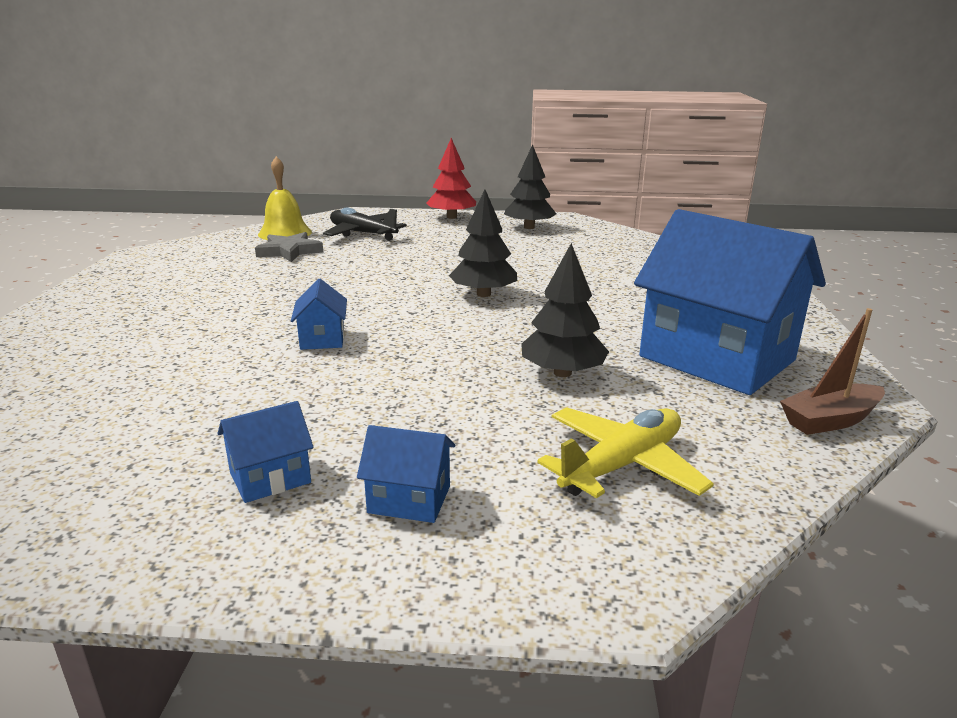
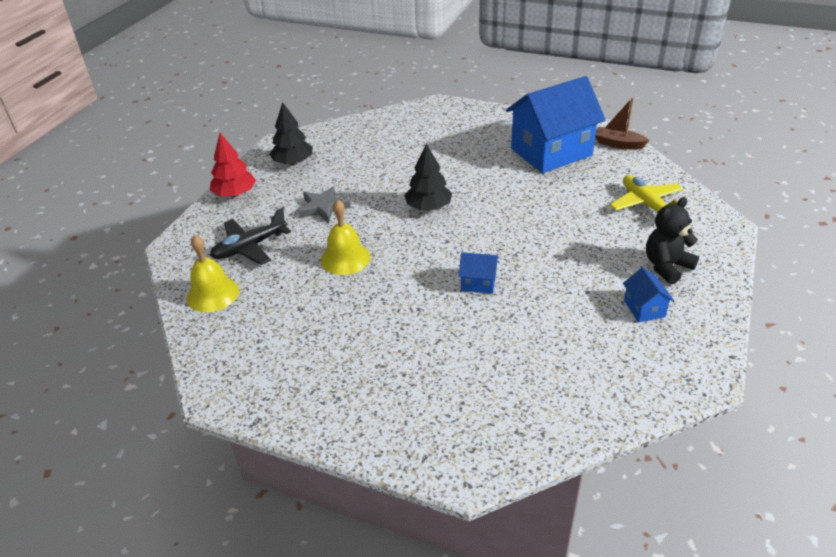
camera: 70 degrees left, 15 degrees up
(289, 251) = (274, 292): grey star -> grey star (323, 207)
(356, 269) = (345, 258): none -> yellow bell
(409, 499) = (666, 266): blue house -> black teddy bear
(562, 373) = (554, 201): black tree -> none
(830, 420) = (618, 144): brown boat -> brown boat turned 120 degrees clockwise

